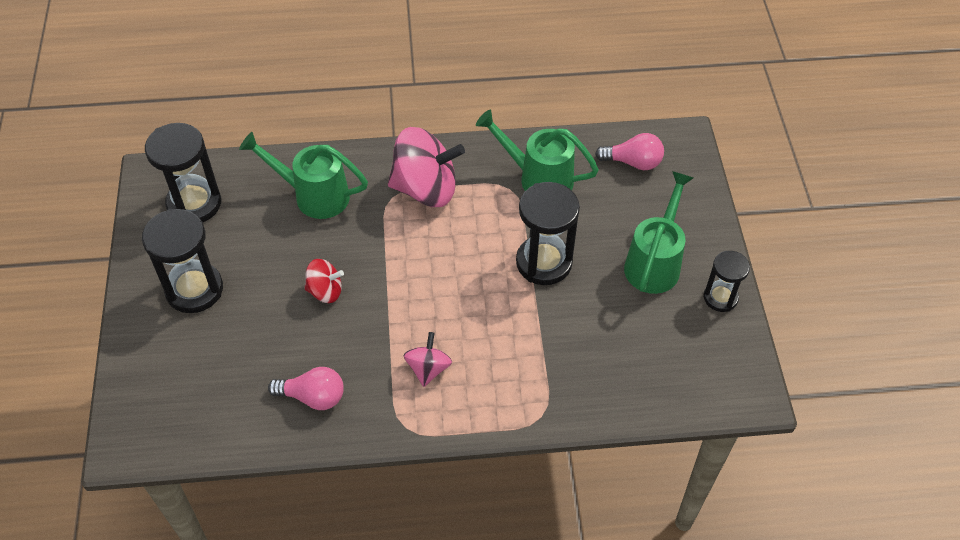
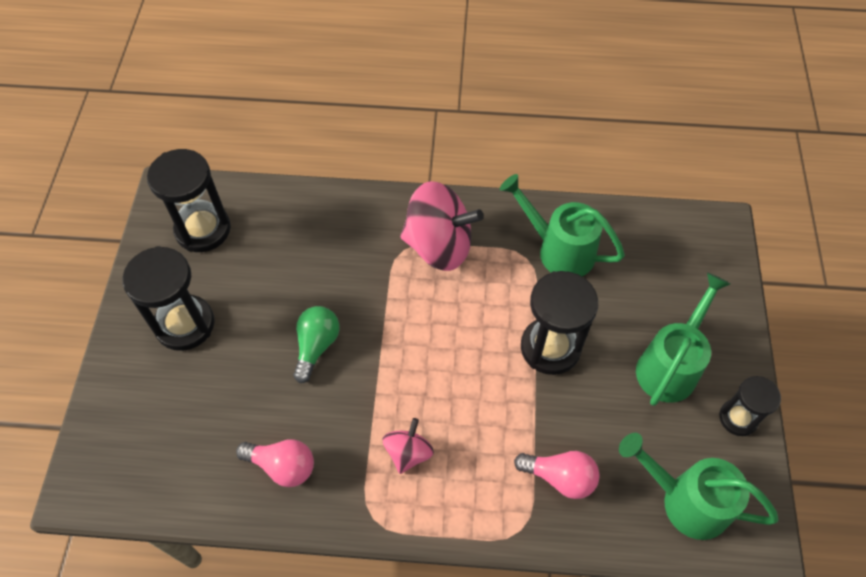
camera: 10 degrees right, 5 degrees up
(313, 195) = (323, 237): green watering can -> green watering can (685, 501)
(325, 291) = (316, 346): red spinning top -> green light bulb
(633, 162) = (662, 246): pink light bulb -> pink light bulb (560, 477)

